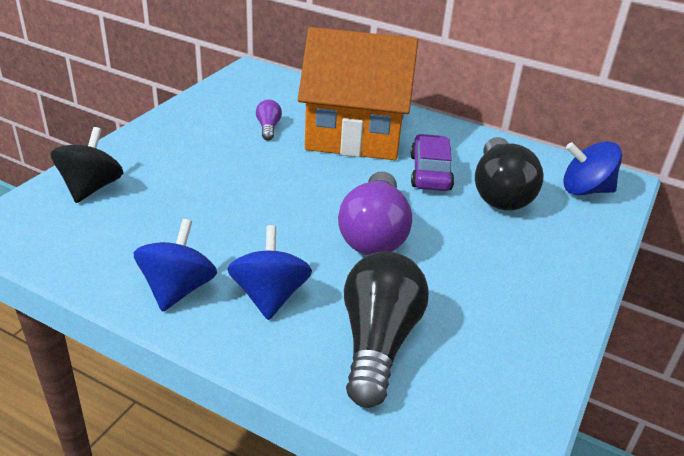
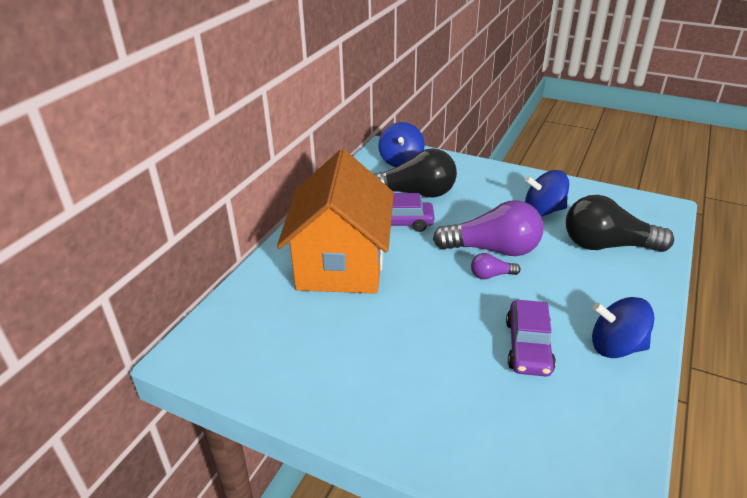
camera: 90 degrees left, 0 degrees up
(91, 188) = (499, 451): black spinning top -> none
(202, 226) = (528, 346): none -> purple car
(268, 128) = (336, 323): purple light bulb -> purple light bulb (491, 275)
(270, 296) = (593, 295): blue spinning top -> blue spinning top (543, 211)

